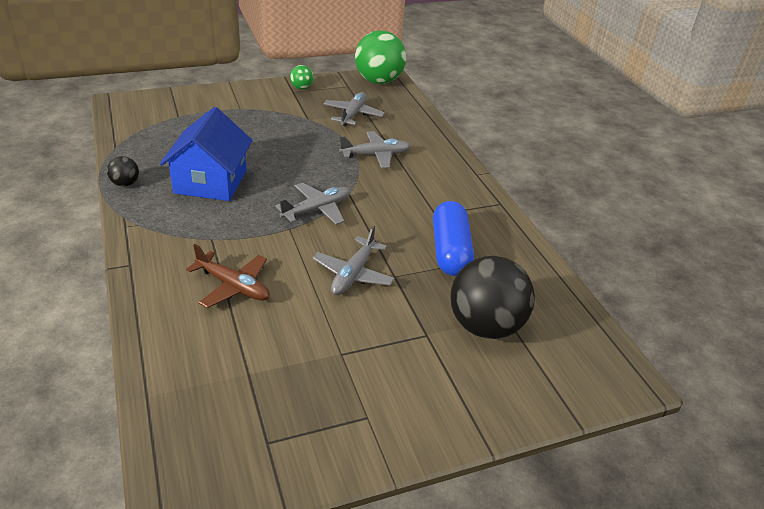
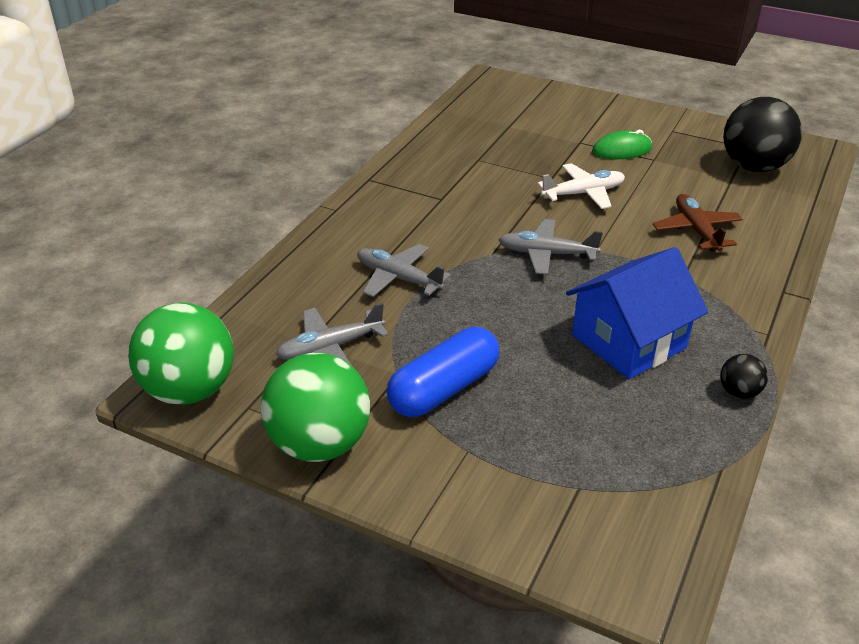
camera: 130 degrees left, 0 degrees up
(301, 88) = (320, 444): green ball -> green ball, size x2.22
(353, 274) = (583, 193): grey plane -> white plane
(380, 347) = (621, 150): none -> green mouse
(450, 251) = (479, 171): blue capsule -> blue capsule (444, 389)
(485, 326) = (532, 128): black ball -> black ball (753, 167)

